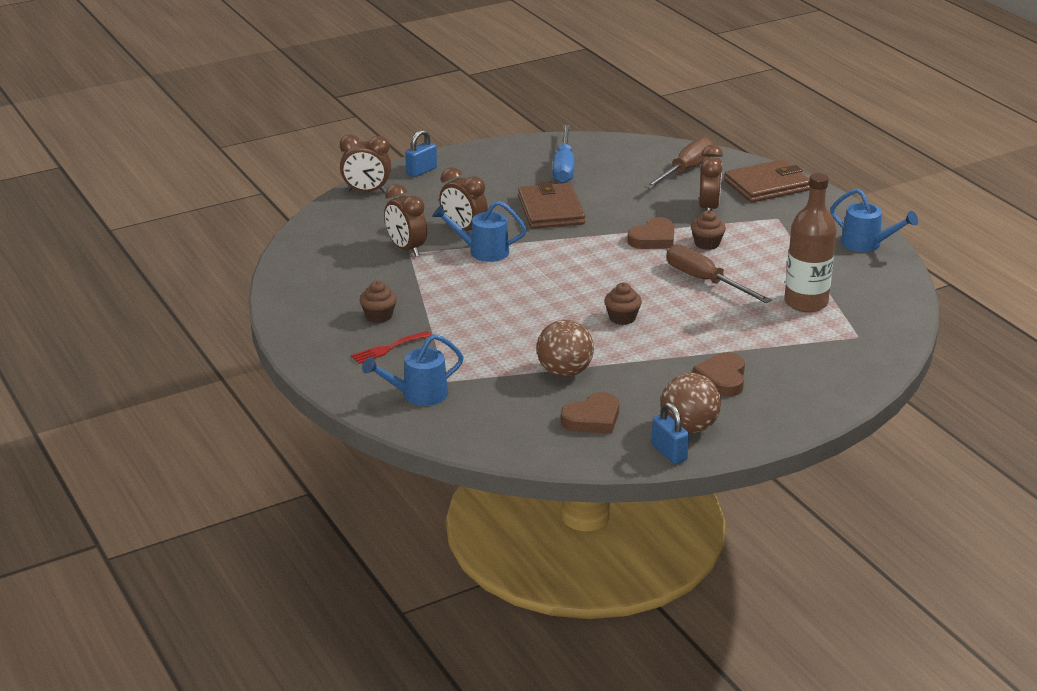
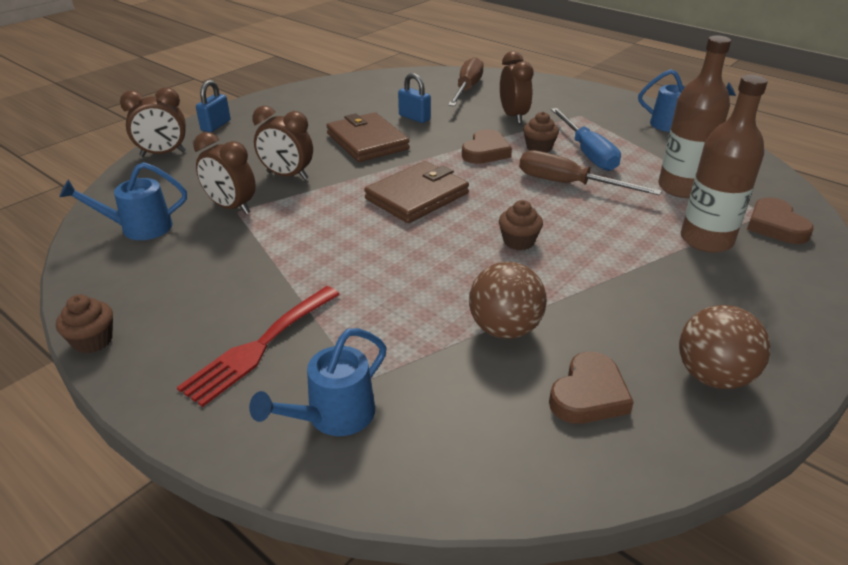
camera: 20 degrees left, 5 degrees up
(379, 316) = (229, 300): brown cupcake -> brown cupcake (93, 341)
(388, 348) = (259, 347): red fork -> red fork, size x1.63
(482, 251) = (319, 195): blue watering can -> blue watering can (138, 228)
(564, 167) = (355, 102): blue screwdriver -> blue screwdriver (587, 153)
(669, 453) = (726, 427): blue padlock -> blue padlock (414, 117)
(722, 378) = (685, 294): brown heart -> brown heart (775, 226)
(767, 185) = (546, 90): brown wallet -> brown wallet (417, 196)
(781, 346) = (706, 240): none -> brown bottle

